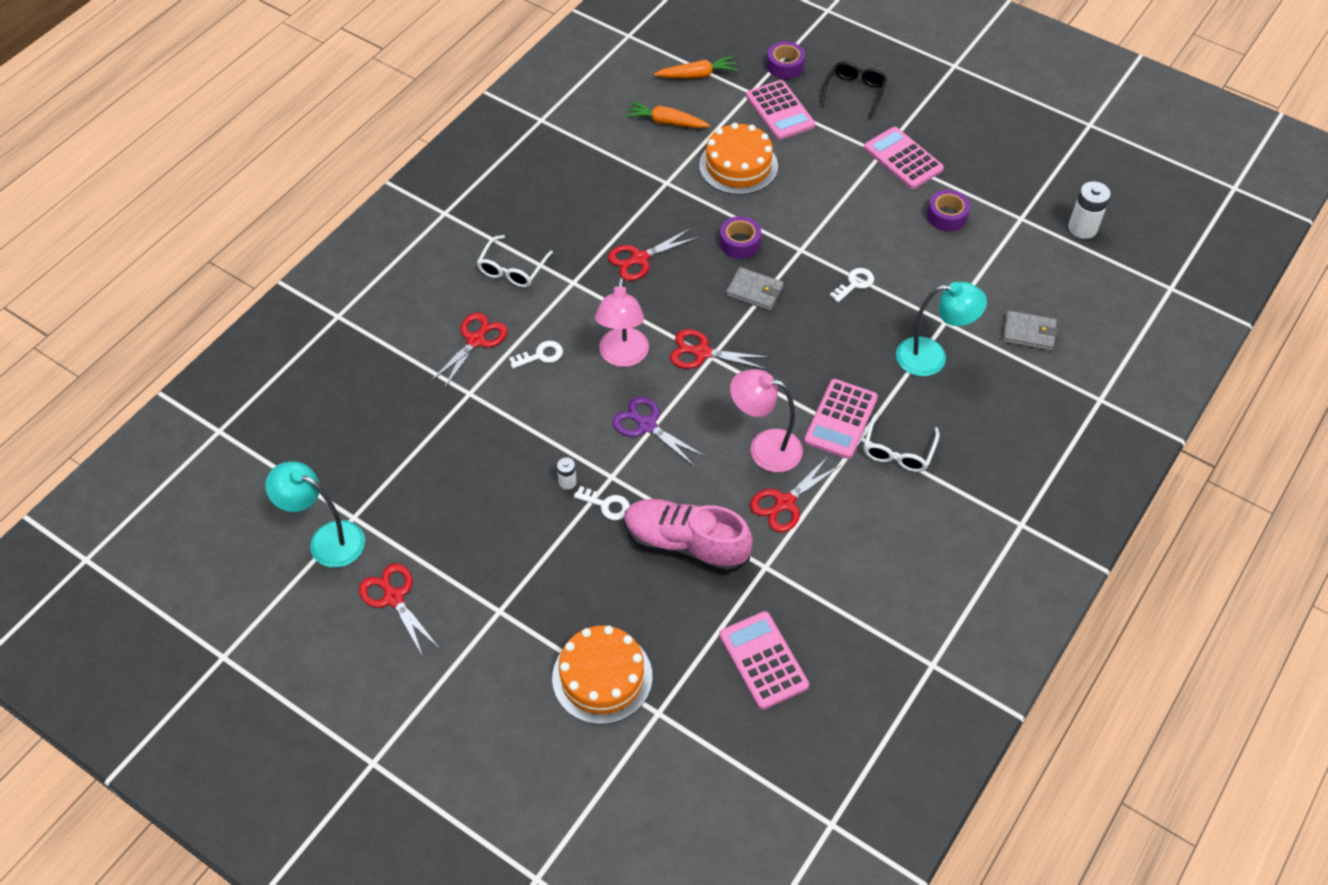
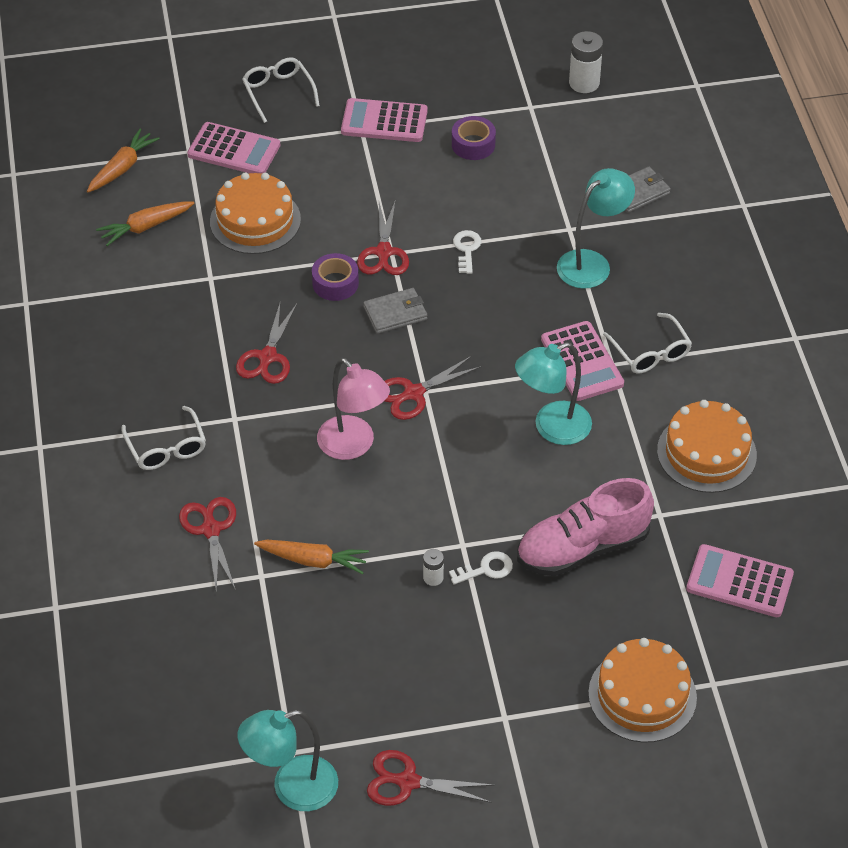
camera: 45 degrees left, 5 degrees down
(510, 409) = (313, 560): none -> orange carrot
(541, 355) = (283, 498): white key -> none
(646, 425) = (440, 484): purple scissors -> none
(764, 447) = (552, 428): pink lamp -> turquoise lamp
(785, 66) = (191, 109): purple tape -> none
(785, 503) = (617, 457): red scissors -> red scissors (383, 252)
(852, 552) = (706, 453): none -> orange cake
(854, 92) = (278, 92): black glasses -> white glasses

